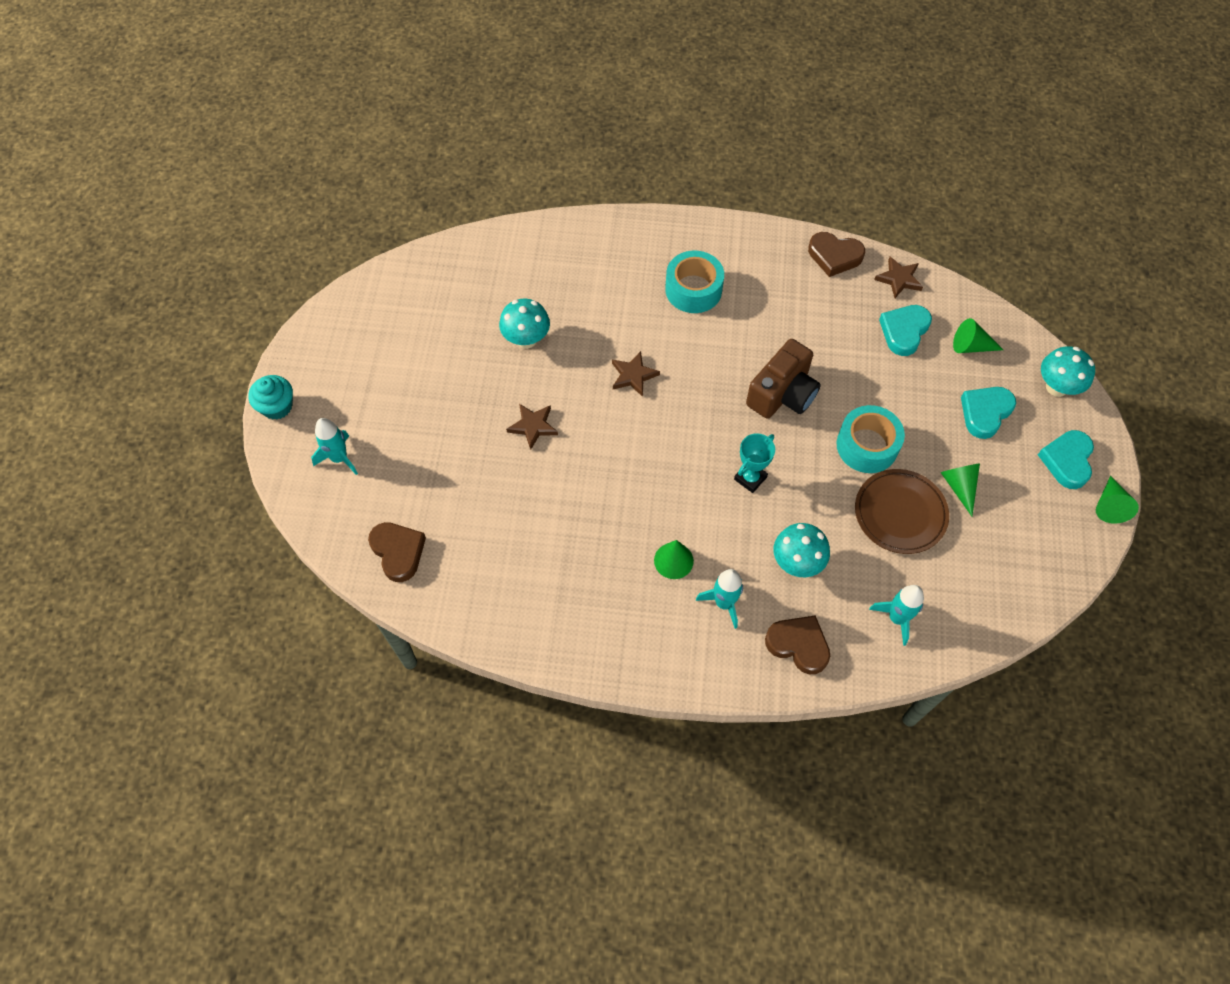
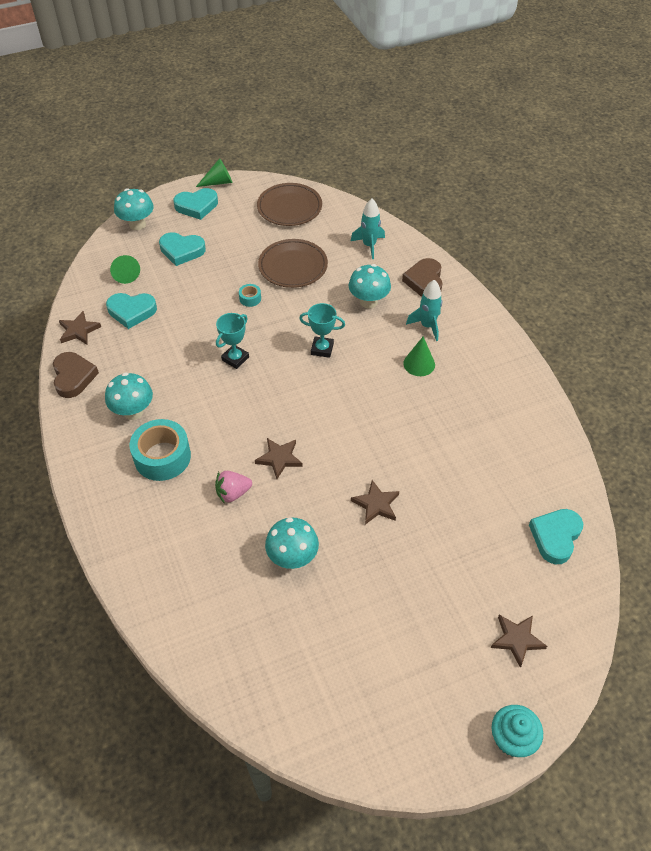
camera: 120 degrees left, 10 degrees down
(339, 458) = (517, 639): turquoise rocket -> brown star
(398, 552) = (555, 537): brown heart -> turquoise heart
(619, 325) = (233, 493): none -> pink strawberry
(761, 287) = (133, 411): none -> turquoise mushroom
(782, 394) = (235, 358): brown camera -> turquoise trophy
(867, 446) = (250, 298): turquoise tape -> turquoise tape, size x0.45
(959, 486) = (251, 246): green cone -> none
(1017, 563) = (289, 207): none -> brown plate

